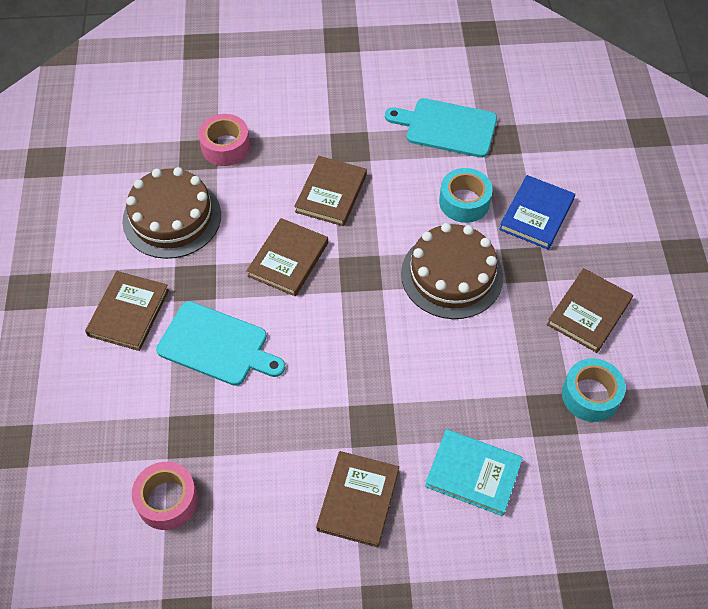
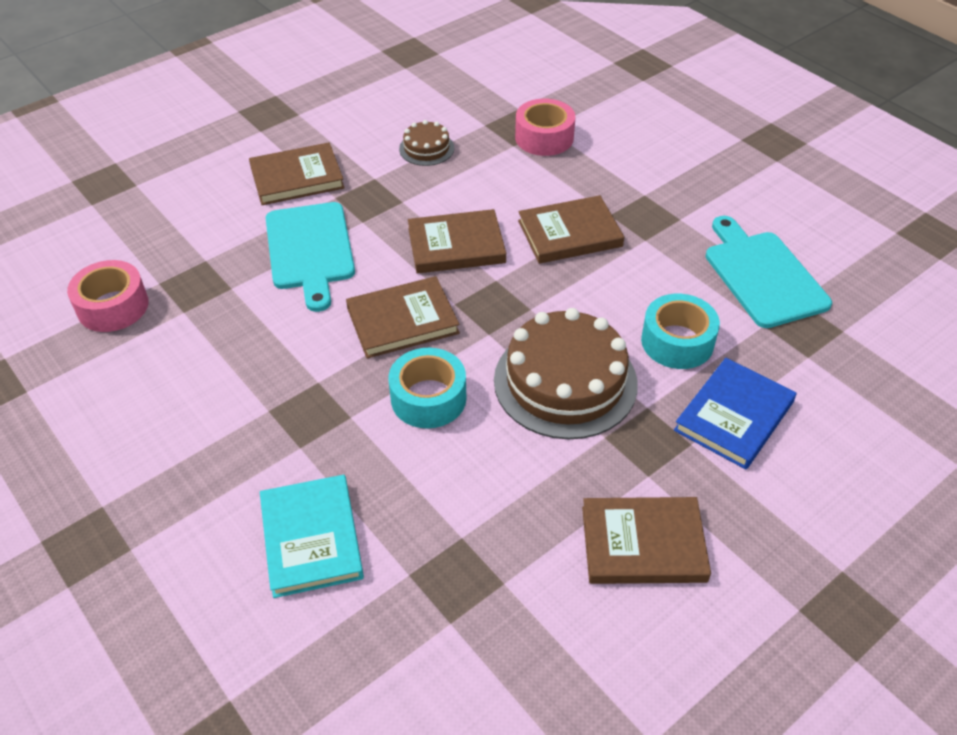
camera: 55 degrees right, 10 degrees down
(172, 217) = (426, 148): brown cake -> brown cake, size x0.49
(358, 500) = (206, 449): brown book -> brown book (402, 321)
(536, 214) = (734, 416): blue book -> blue book turned 45 degrees counterclockwise
(590, 395) = (518, 608): turquoise tape -> turquoise tape (428, 398)

